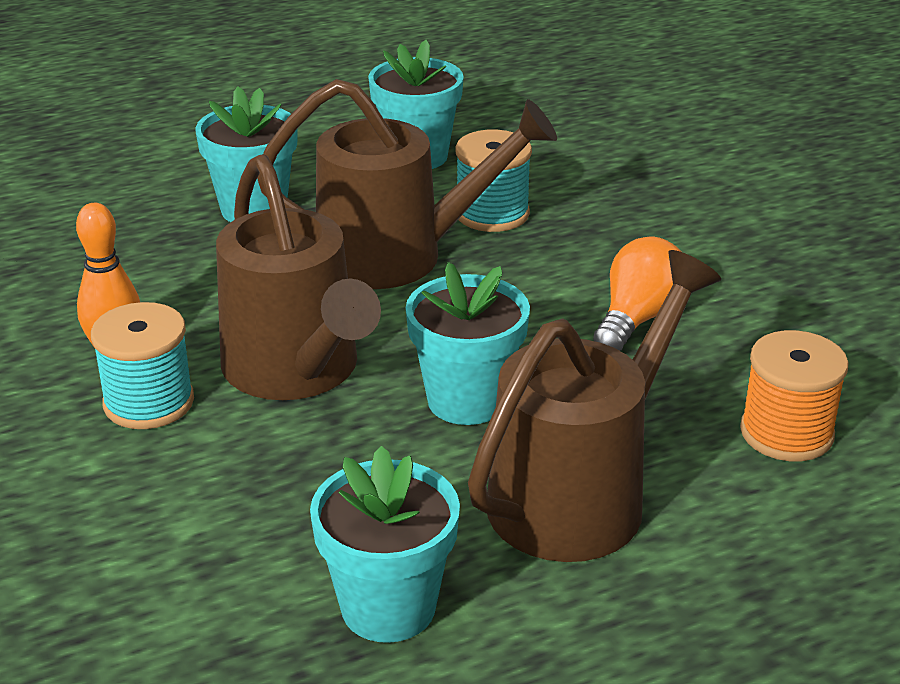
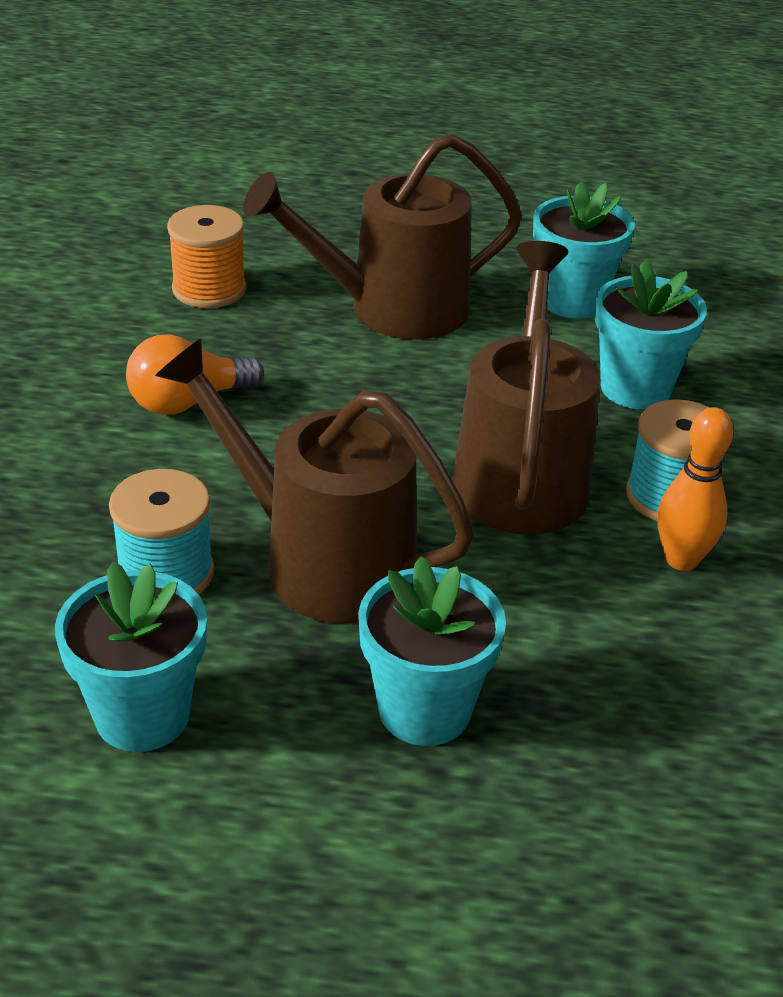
camera: 150 degrees left, 5 degrees up
(467, 400) = (403, 394): turquoise flower pot -> turquoise flower pot (635, 388)

